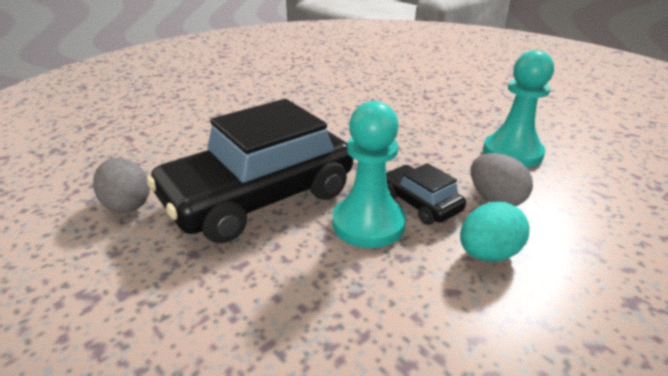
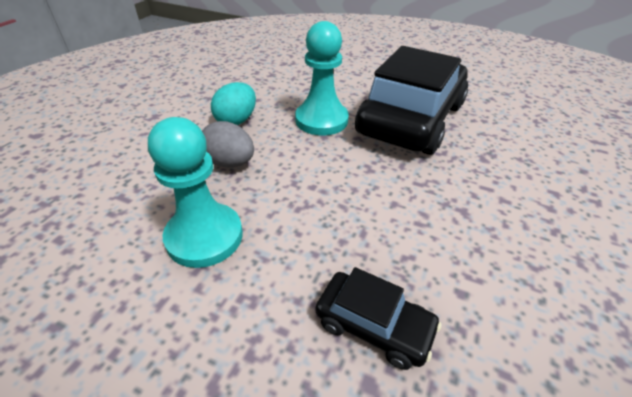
camera: 155 degrees right, 10 degrees up
(127, 204) = (481, 96): grey egg -> none
(420, 203) = (292, 143): black car -> black car (374, 325)

